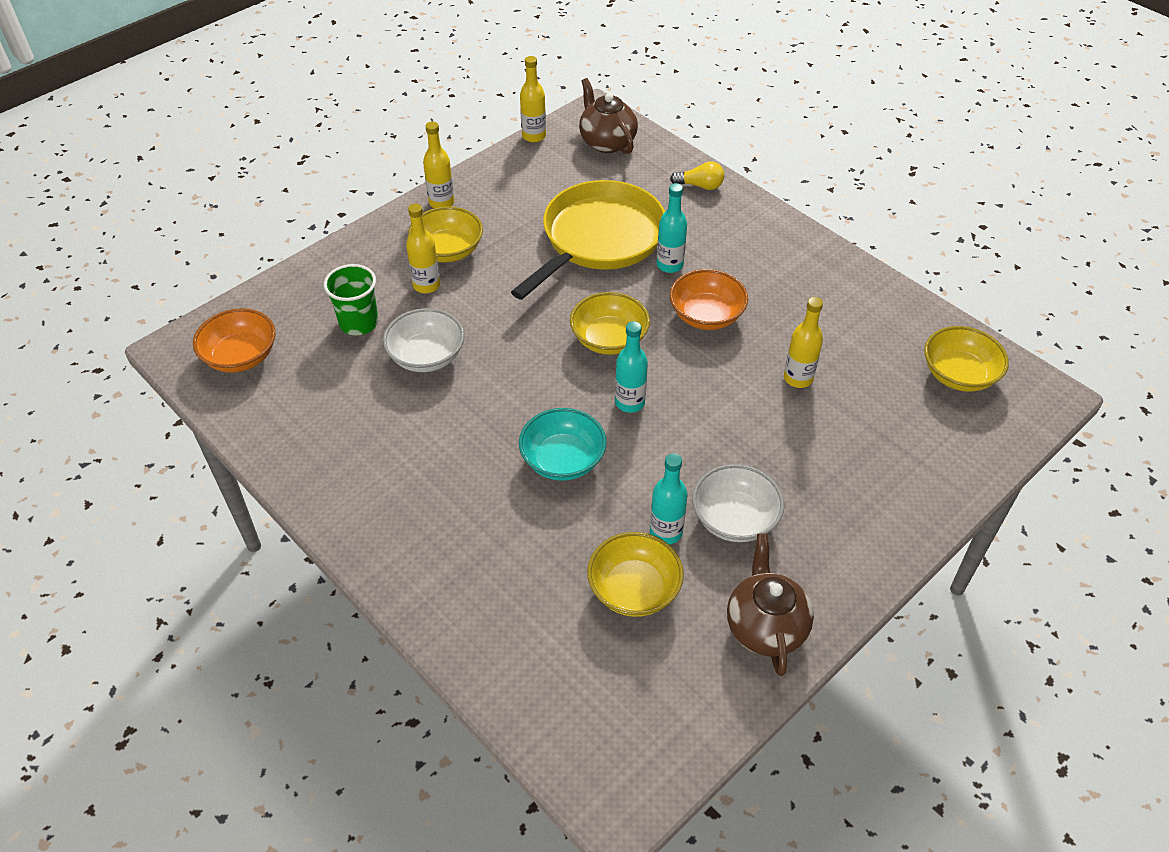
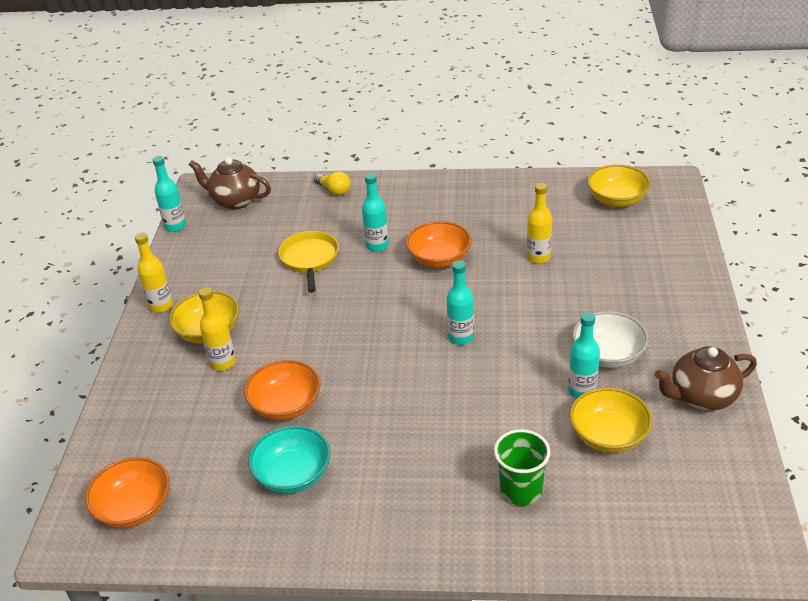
camera: 40 degrees left, 10 degrees down
(359, 323) = (203, 420): green cup -> green cup (521, 490)
(426, 356) = (286, 405): white bowl -> orange bowl
(534, 136) = (175, 226): yellow bottle -> turquoise bottle
(563, 460) = (466, 399): turquoise bowl -> turquoise bowl (293, 475)
(599, 239) = (309, 259): yellow pan -> yellow pan, size x0.56
(609, 339) = (398, 311): yellow bowl -> none
(700, 186) = (334, 190): yellow light bulb -> yellow light bulb turned 75 degrees clockwise
(765, 627) = (701, 397): brown teapot -> brown teapot turned 60 degrees counterclockwise

